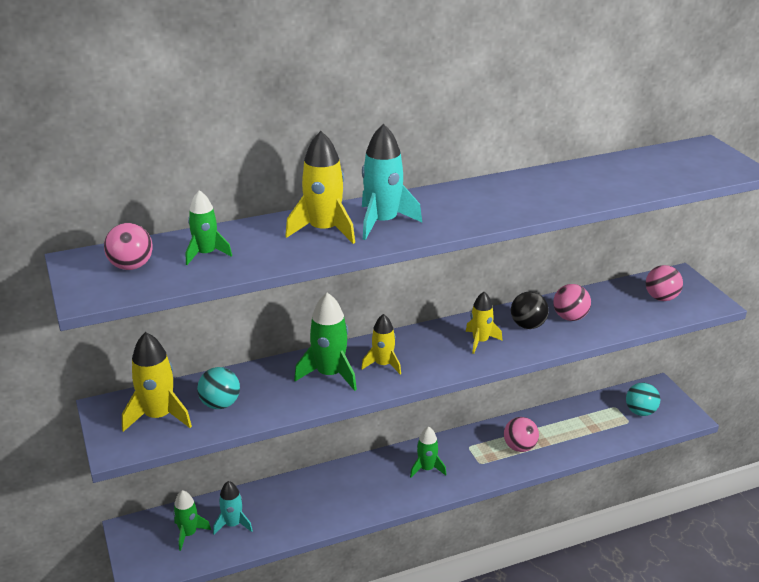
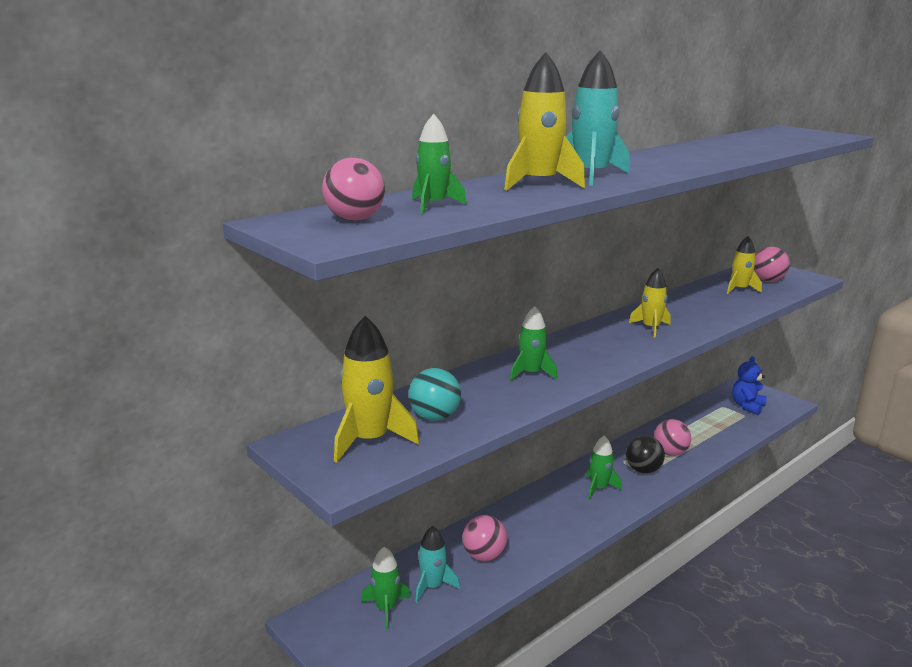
camera: 20 degrees left, 10 degrees down
(330, 374) = (531, 373): green rocket -> green rocket, size x0.64
(383, 364) = (577, 358): yellow rocket -> yellow rocket (739, 289)
(528, 325) = (680, 312): black ball -> black ball (643, 470)
(570, 317) = (709, 302): pink ball -> pink ball (484, 556)
(640, 412) = (747, 406): turquoise ball -> blue teddy bear

